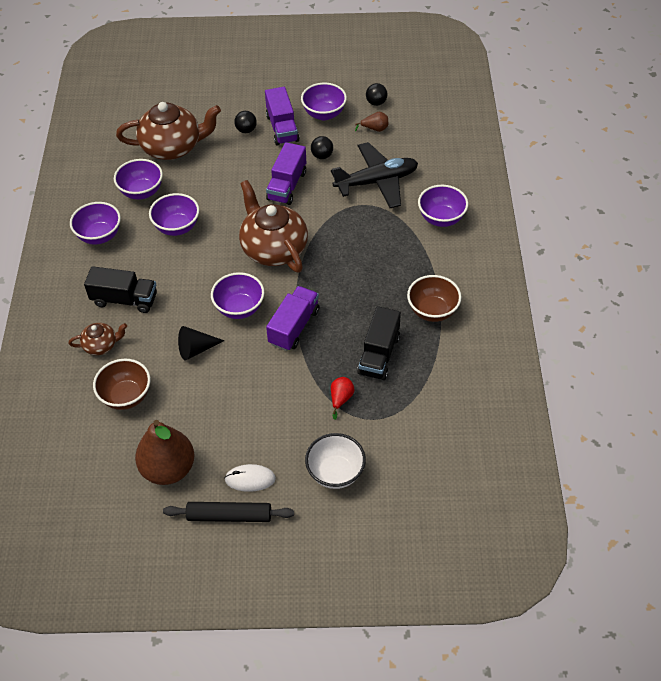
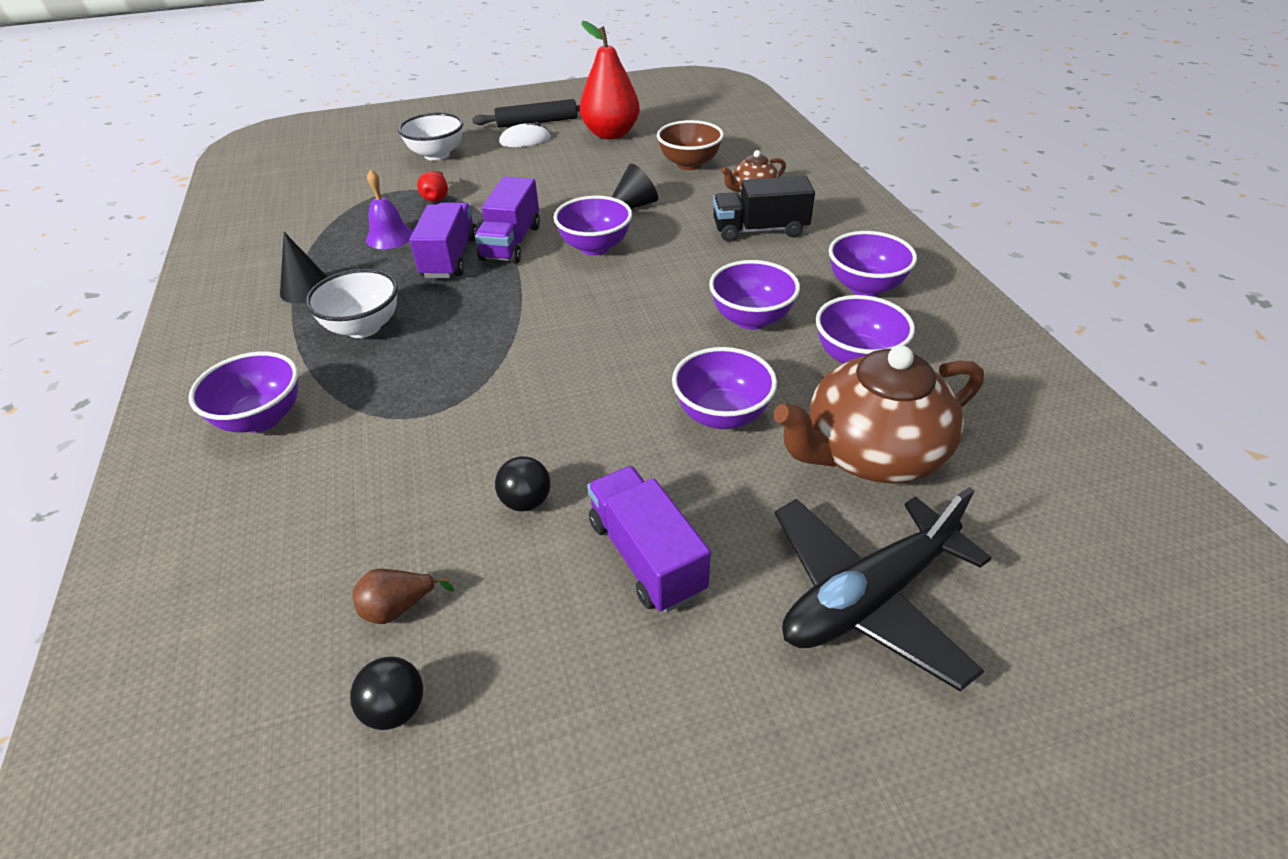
camera: 165 degrees right, 10 degrees down
(168, 469) = (611, 134): brown pear -> red pear
(246, 130) = (732, 531): black ball -> none
(273, 248) = (573, 319): brown teapot -> none
(287, 185) = (585, 421): purple truck -> purple truck (450, 258)
(324, 114) = (547, 627): purple bowl -> purple bowl (722, 415)
(376, 182) = (393, 466): black plane -> black plane (868, 597)
(379, 354) = (389, 237): black truck -> purple bell
(394, 269) = (363, 327): none -> white bowl
(432, 311) = (306, 289): brown bowl -> black cone

